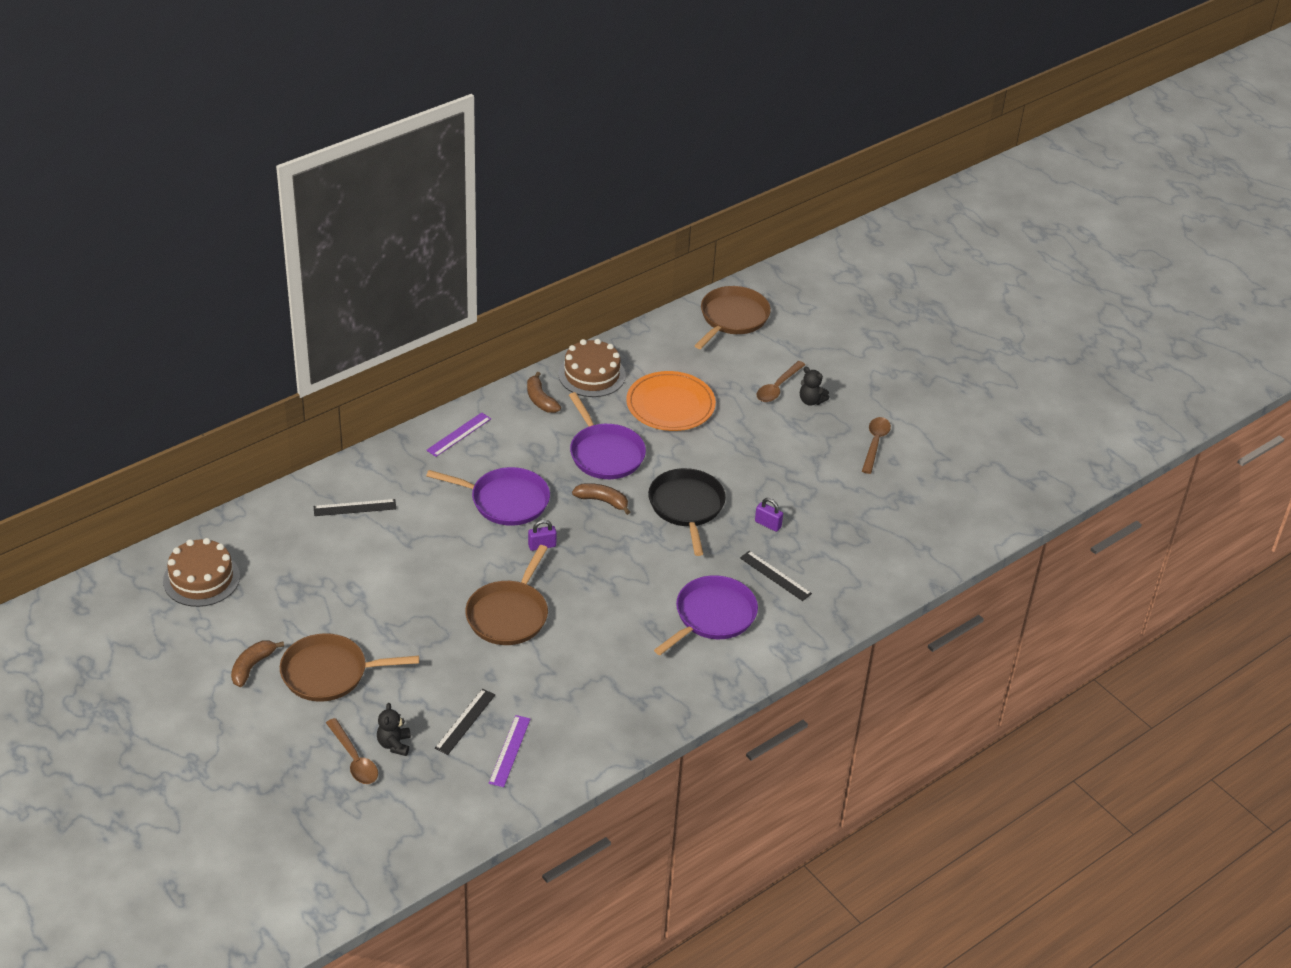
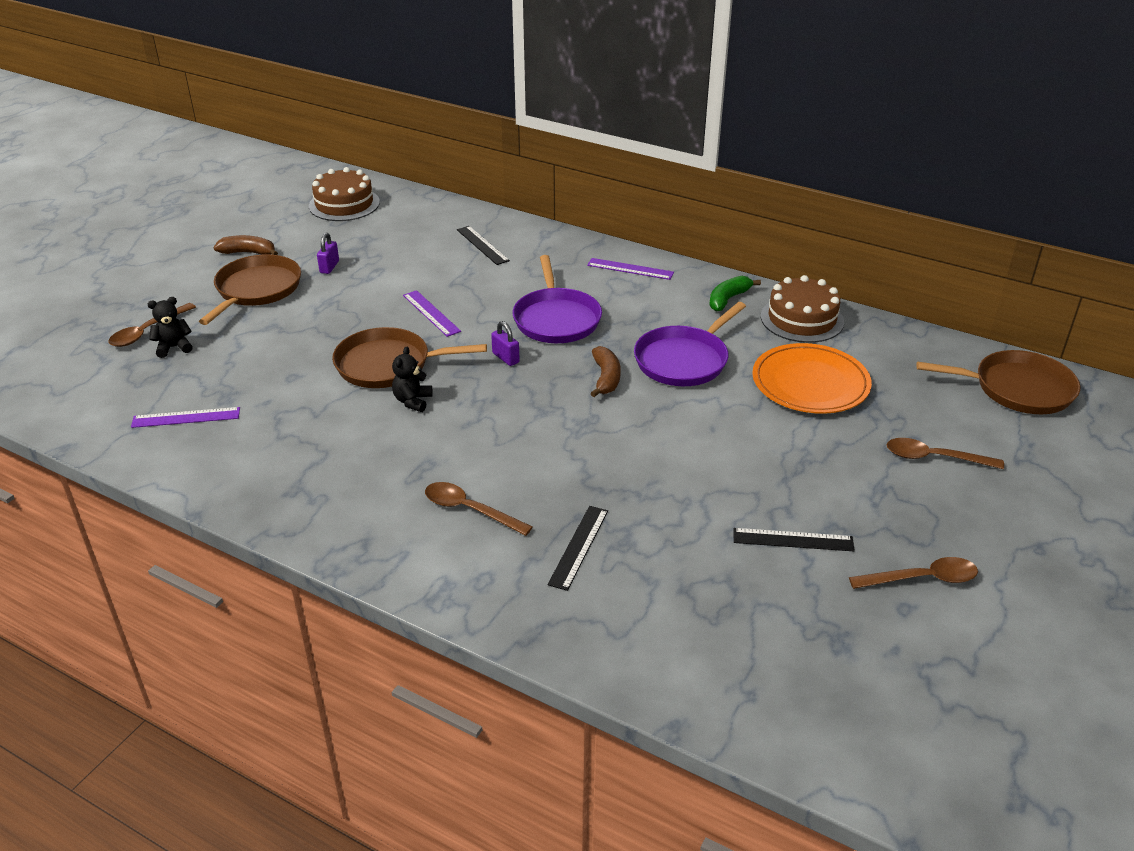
camera: 70 degrees right, 5 degrees down
(329, 673) = (256, 290): brown pan -> brown pan turned 45 degrees clockwise
(447, 570) = (431, 313): none -> purple ruler
(465, 721) = (220, 379): black ruler -> black ruler (793, 540)
(540, 400) = (728, 299): brown banana -> green banana
(687, 507) = (646, 440): black pan -> none
(712, 616) = (470, 510): purple pan -> brown spoon
(768, 524) = (670, 515): purple padlock -> purple padlock (329, 267)
(811, 401) = (941, 494): black teddy bear -> black teddy bear (412, 401)

